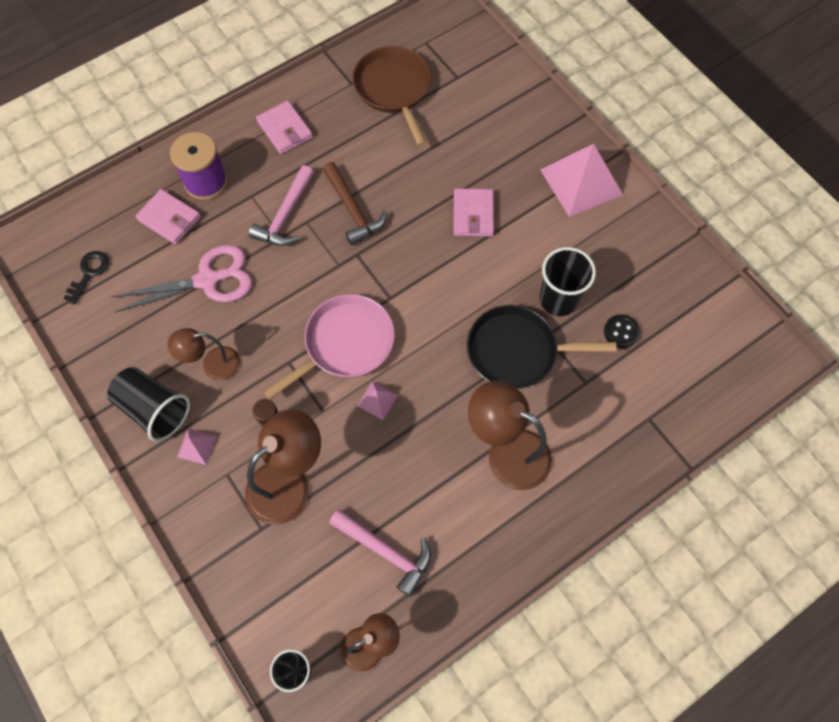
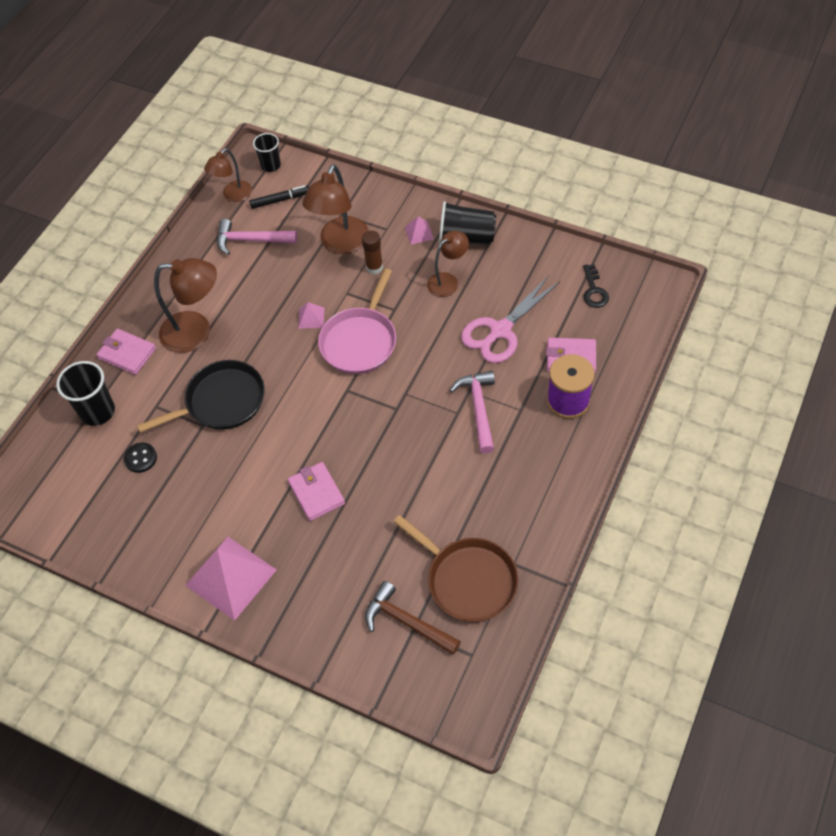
camera: 155 degrees right, 10 degrees down
(285, 130) = (539, 482): pink wallet -> pink wallet (127, 353)
(318, 598) = (280, 200): none -> black marker
(353, 210) = (425, 442): brown hammer -> brown hammer (407, 622)
(558, 299) = (205, 458): black cup -> black cup (97, 411)

